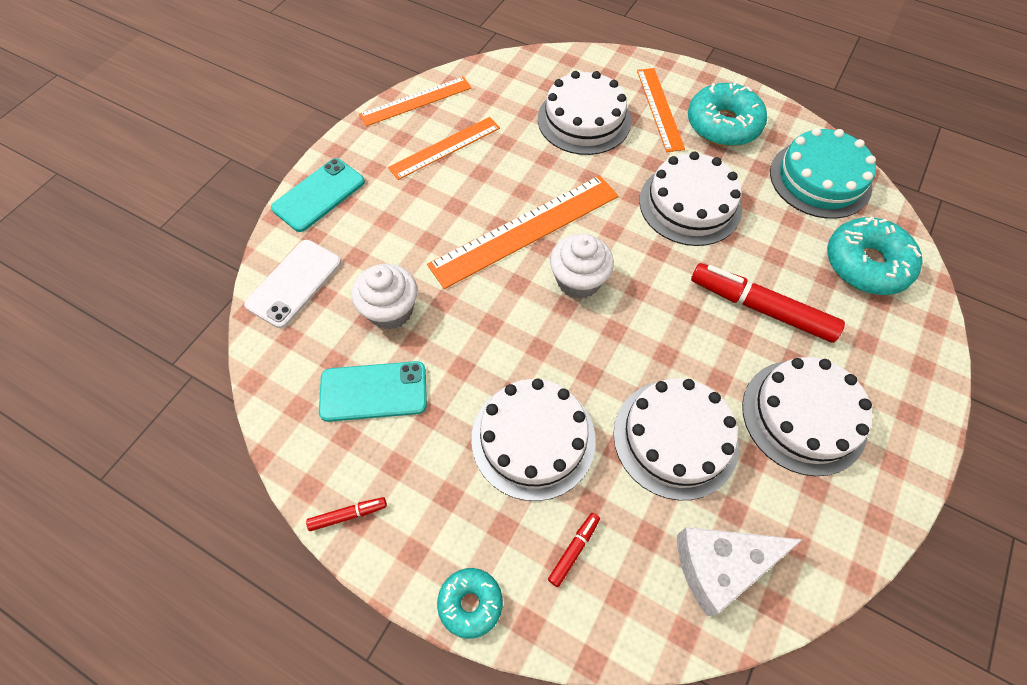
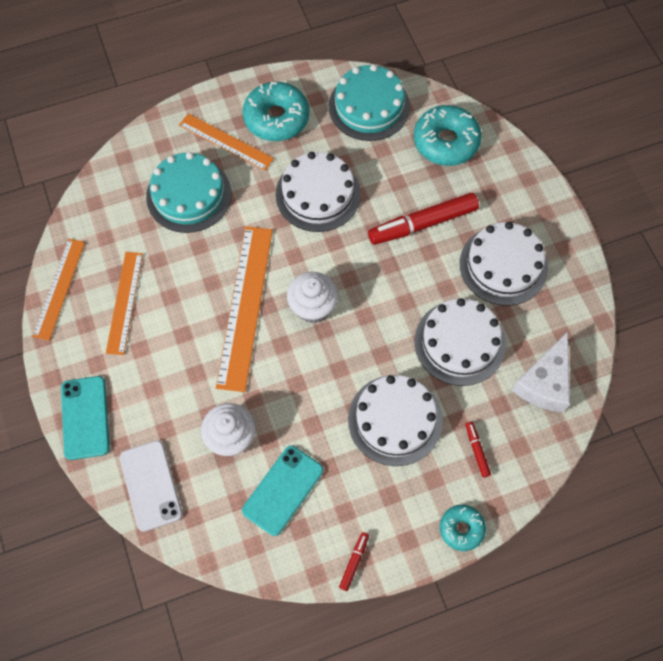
camera: 50 degrees left, 5 degrees up
(584, 120) = (189, 195): white cake -> turquoise cake

